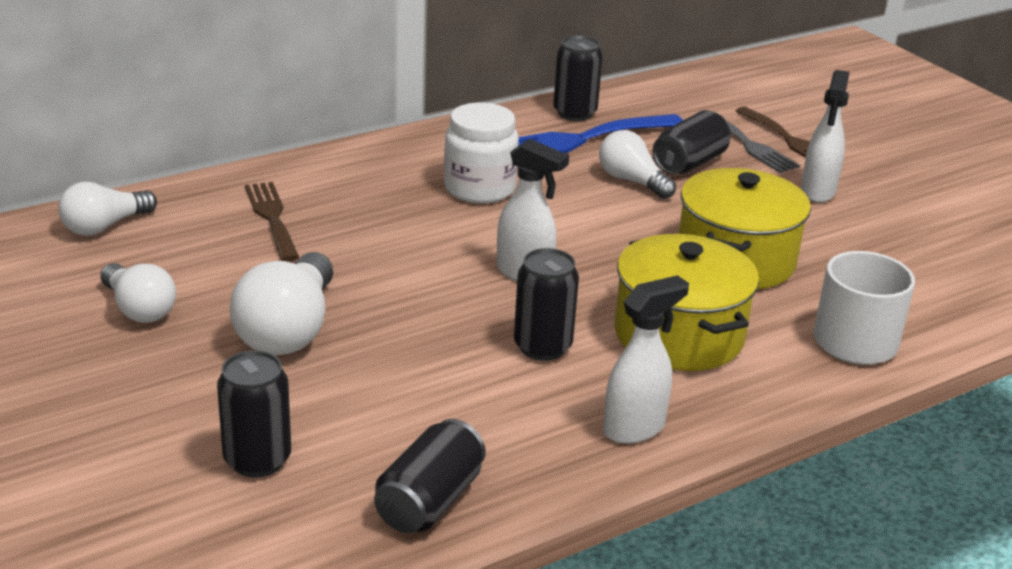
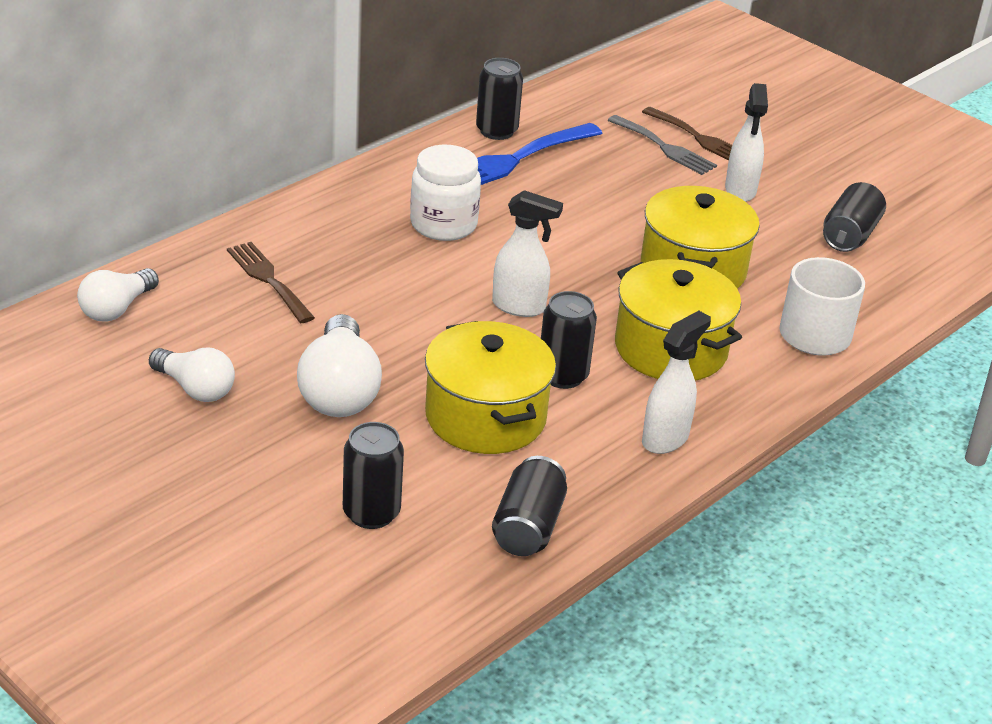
camera: 15 degrees left, 5 degrees up
(436, 377) = (485, 416): none -> yellow pot
(632, 181) = (576, 199): white light bulb -> none
(689, 163) = (620, 174): black can -> black can (850, 235)

